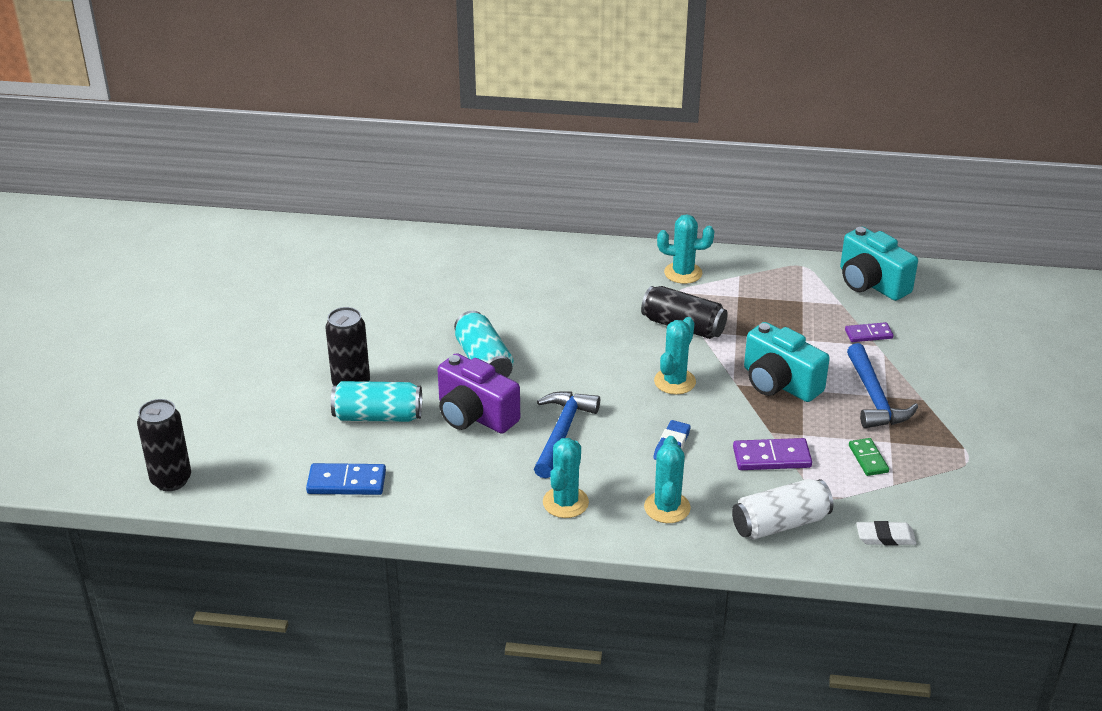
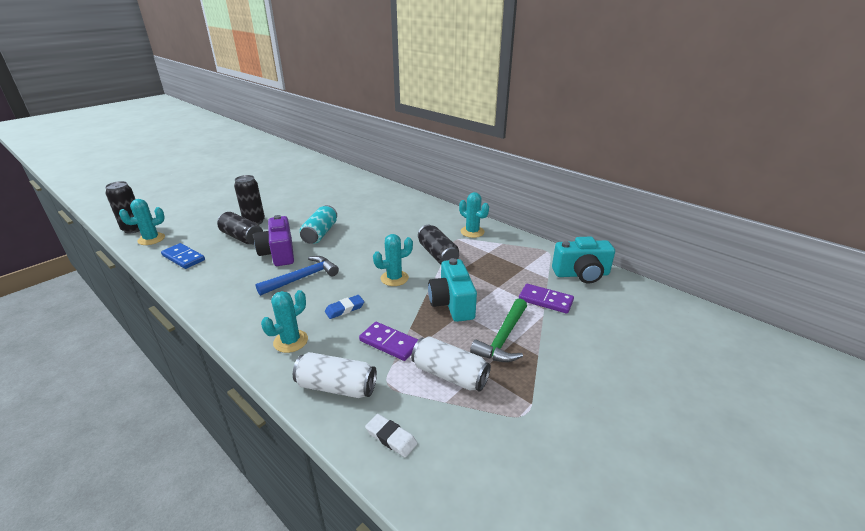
camera: 35 degrees right, 5 degrees down
(378, 416) = (242, 237): turquoise can -> black can
(565, 502) = (249, 312): turquoise cactus -> turquoise cactus (151, 239)
(868, 334) = (545, 300): purple domino -> purple domino, size x1.53
(868, 459) = (449, 375): green domino -> white can
(871, 283) = (581, 274): turquoise camera -> turquoise camera turned 90 degrees counterclockwise
(874, 398) = (503, 338): blue hammer -> green hammer

